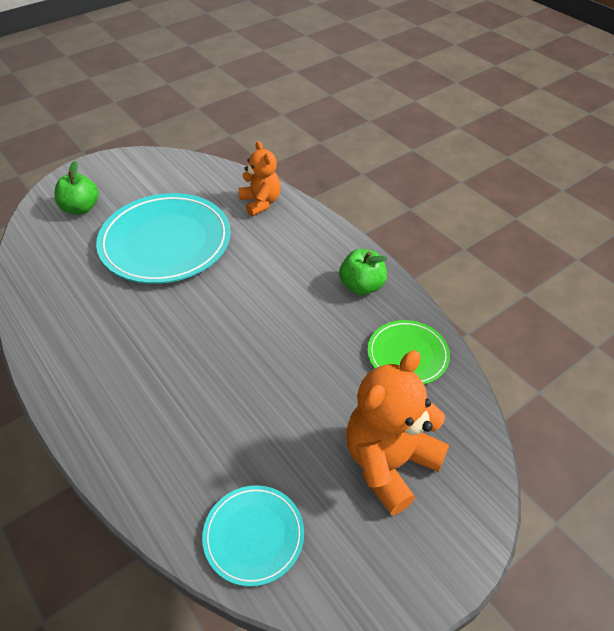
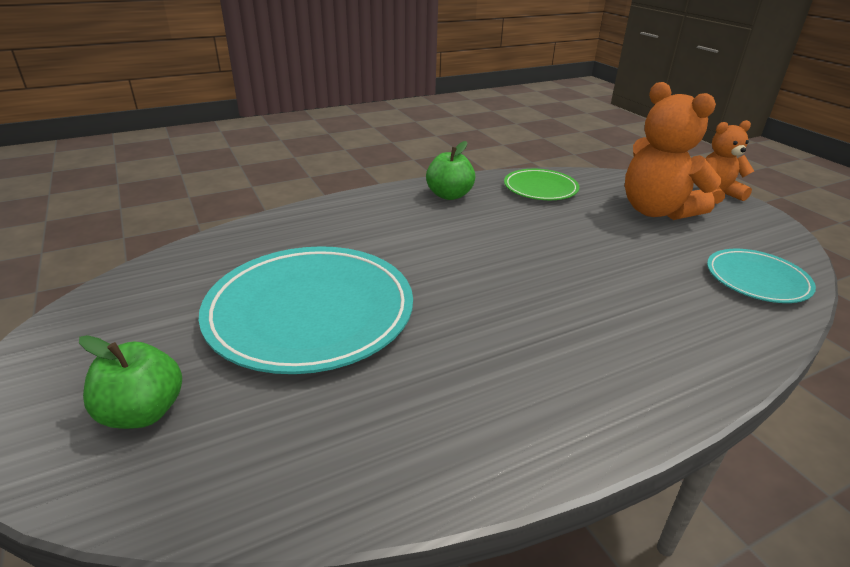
camera: 80 degrees left, 15 degrees down
(260, 203) = (276, 233): orange teddy bear -> orange teddy bear (716, 194)

